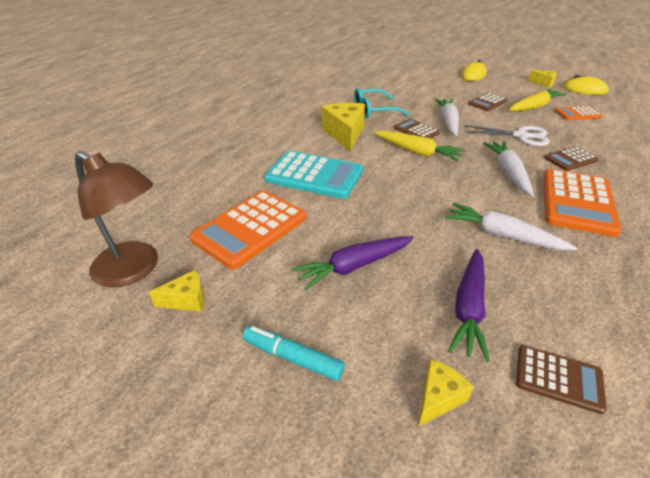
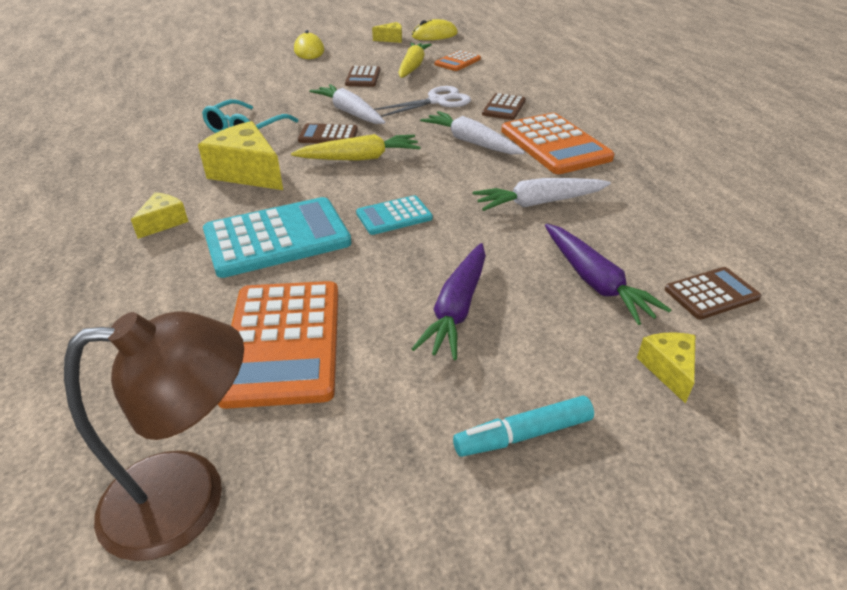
camera: 45 degrees left, 0 degrees up
(186, 300) = (324, 474): yellow cheese -> yellow cheese (163, 222)
(391, 195) = (394, 216): none -> turquoise calculator

